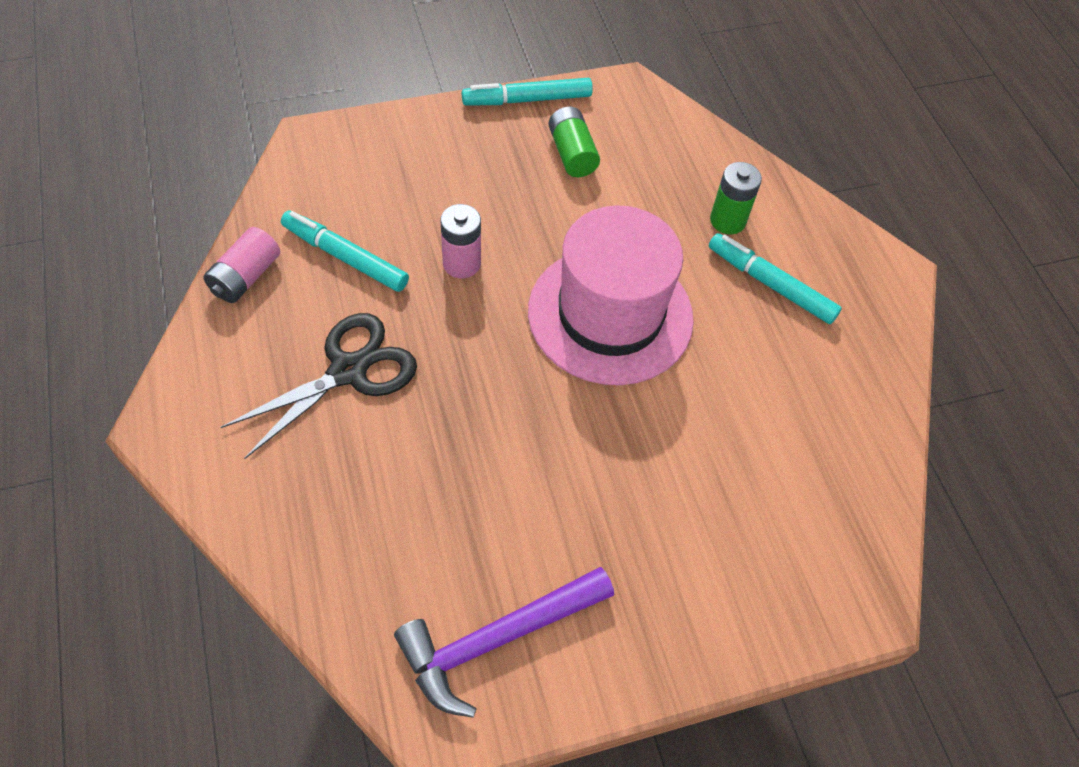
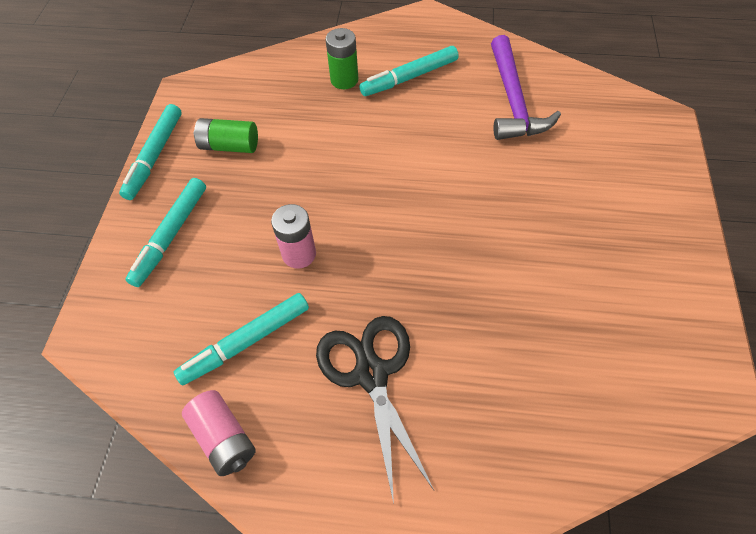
camera: 60 degrees left, 0 degrees up
(438, 152) = (170, 236): none -> turquoise marker
(497, 639) = (652, 336): purple hammer -> purple hammer (513, 100)
(610, 315) = (395, 173): pink hat -> none

